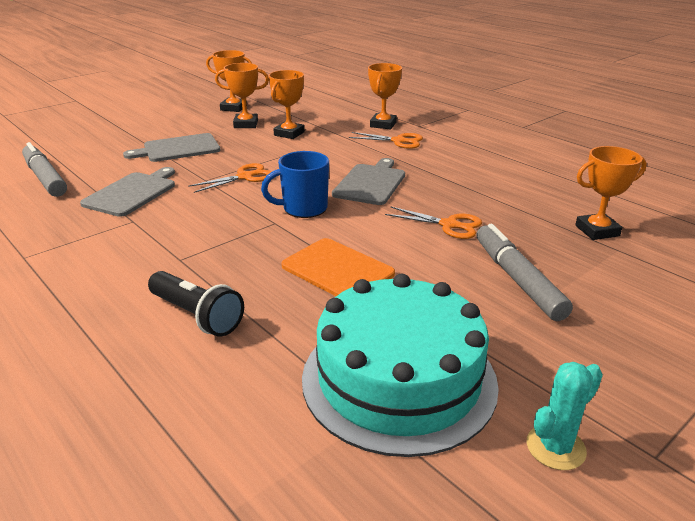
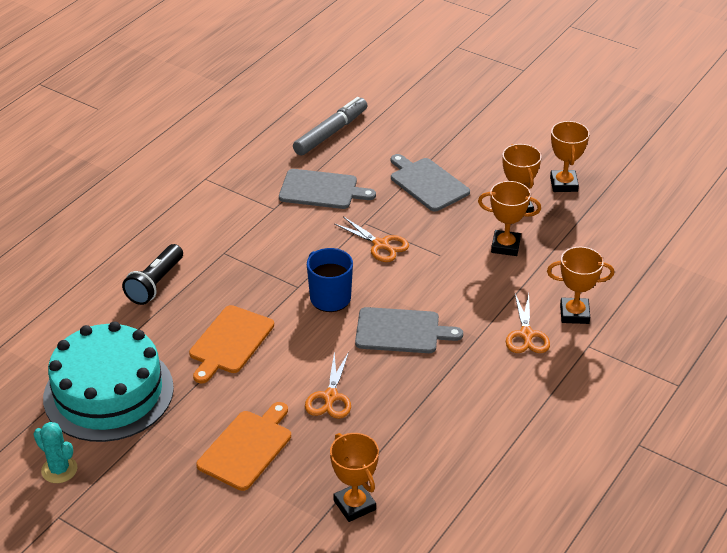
camera: 75 degrees right, 10 degrees up
(517, 279) = (247, 447): grey marker -> orange cutting board

